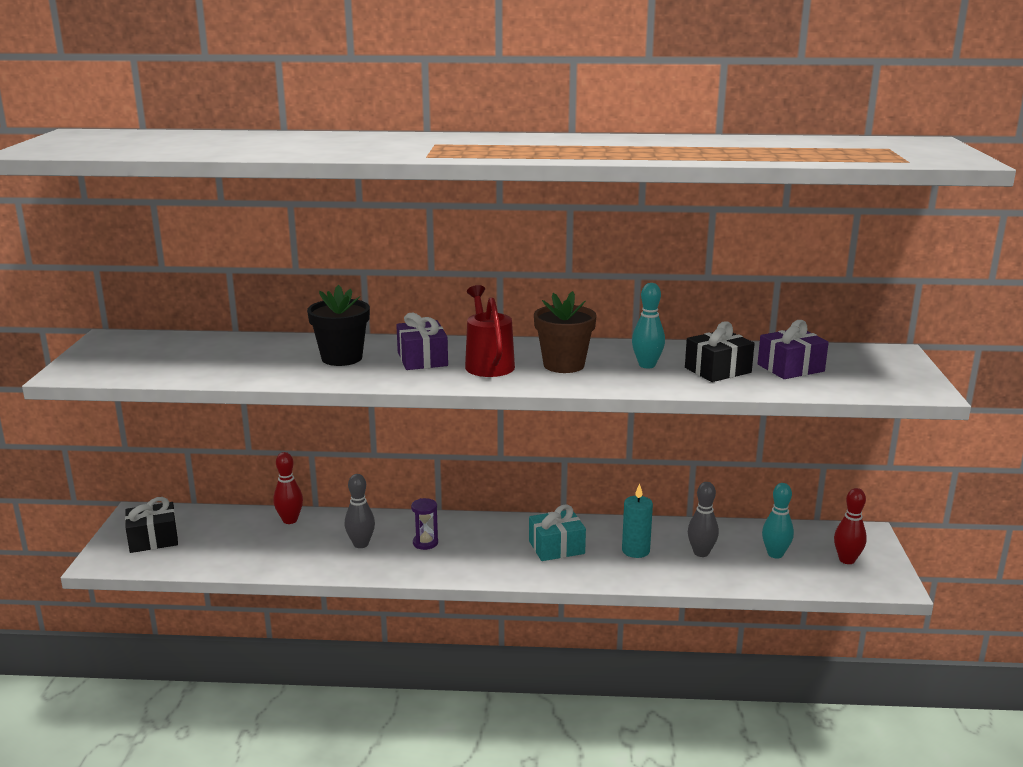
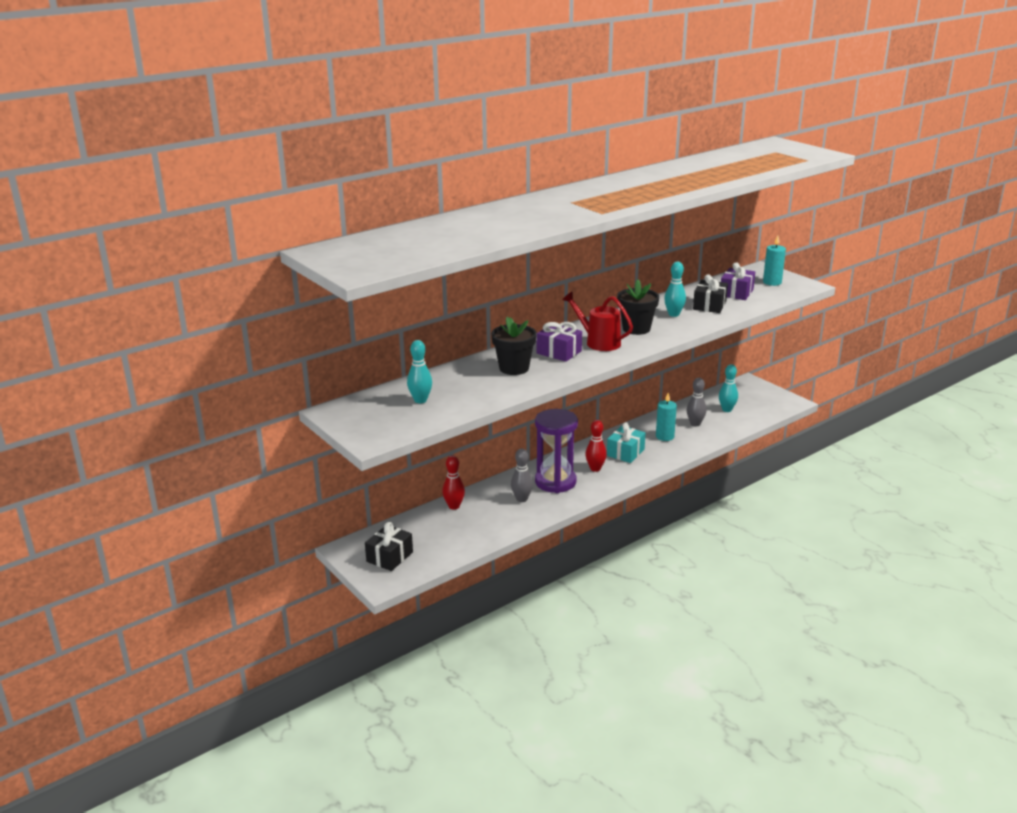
camera: 40 degrees left, 5 degrees up
(192, 355) = (420, 400): none -> turquoise bowling pin
(425, 543) = (555, 482): purple hourglass -> purple hourglass, size x2.27
(564, 365) = (636, 329): brown flower pot -> black flower pot
(847, 560) = (759, 399): red bowling pin -> red bowling pin (595, 468)
(874, 371) = (772, 282): none -> turquoise candle

